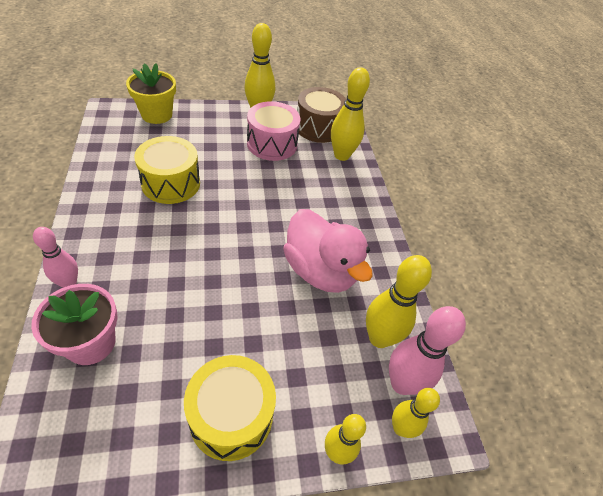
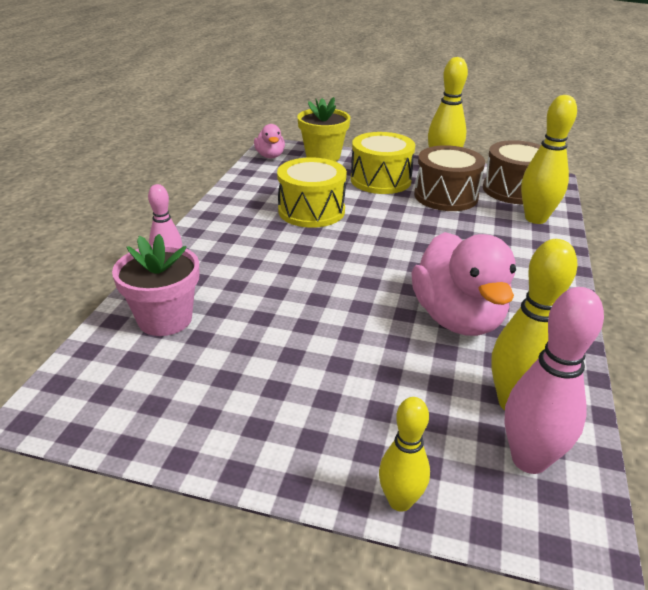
camera: 30 degrees right, 15 degrees down
(108, 122) = (270, 156): none -> pink duck
(231, 416) = (281, 422): yellow drum -> yellow drum (380, 180)
(272, 144) = (446, 196): pink drum -> brown drum
(400, 428) = (507, 507): yellow bowling pin -> none

